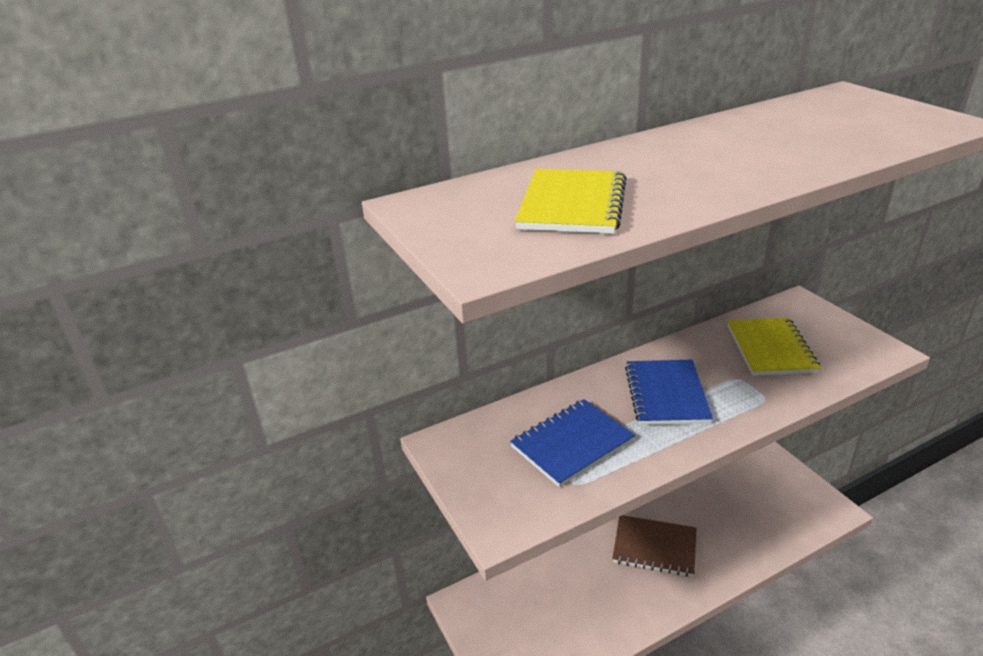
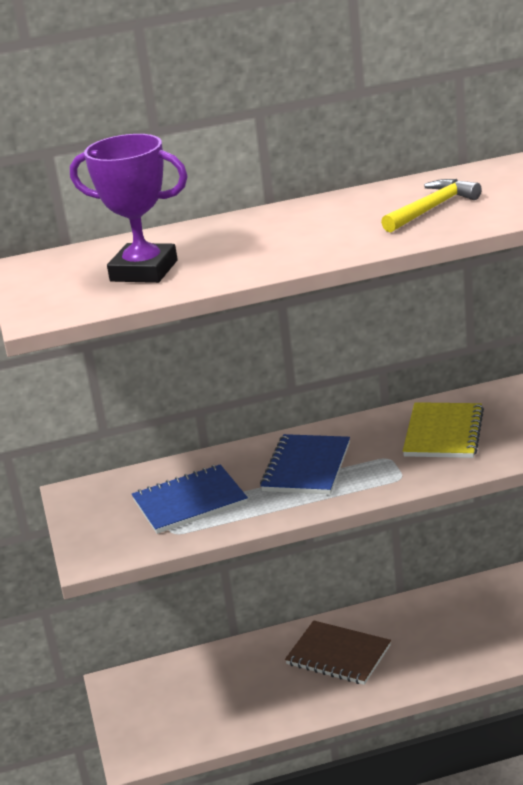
camera: 15 degrees right, 5 degrees down
(572, 204) = (144, 271): yellow notebook -> purple trophy
(826, 130) = (432, 209): none -> yellow hammer

